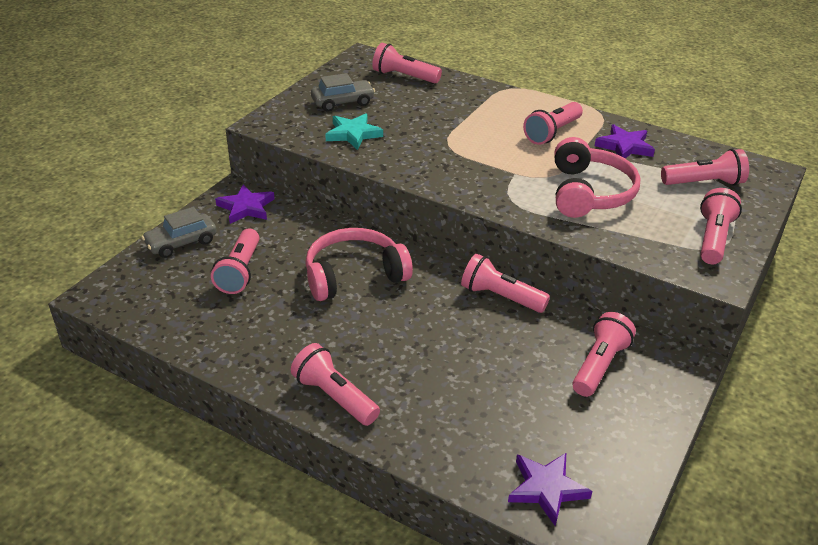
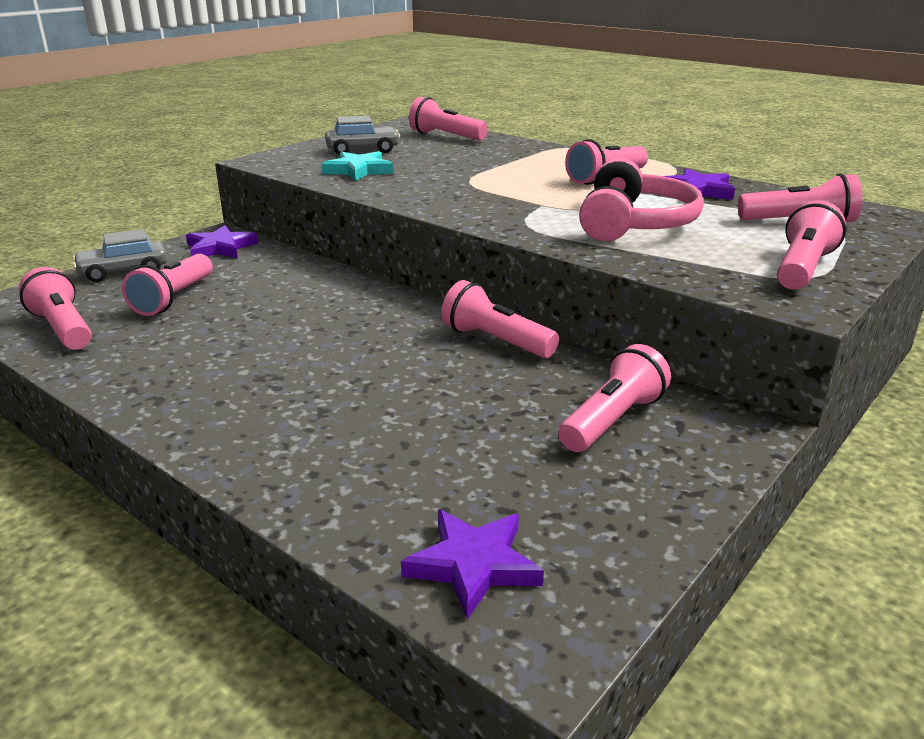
camera: 10 degrees right, 10 degrees down
(334, 397) = (211, 425): pink flashlight -> pink flashlight (63, 329)
(354, 275) = (313, 310): pink headphones -> none

